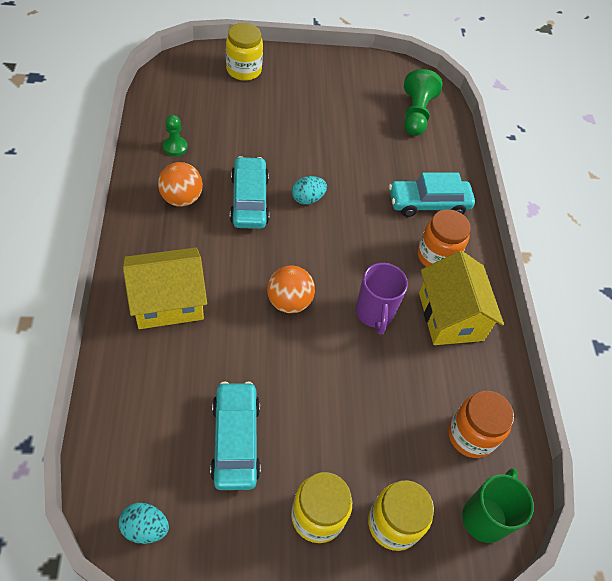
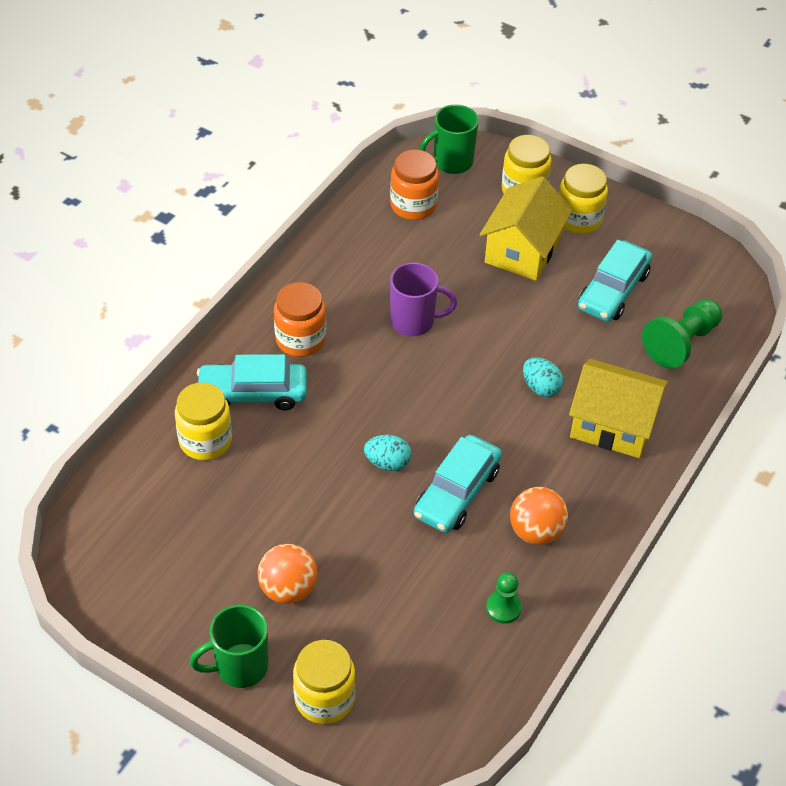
camera: 140 degrees left, 5 degrees down
(145, 528) = (715, 272): turquoise egg -> turquoise egg (540, 387)
(289, 302) = (490, 369): orange ball -> orange ball (288, 589)
(297, 67) = (240, 667): none -> green mug
(374, 313) = (414, 321): purple mug -> purple mug turned 60 degrees clockwise
(416, 114) = (147, 509): green pawn -> green pawn (681, 343)
(425, 162) = (205, 441): none -> yellow jar
(428, 203) = (253, 393): turquoise car -> turquoise car turned 150 degrees clockwise
(450, 316) = (342, 286): yellow house -> yellow house (522, 250)

